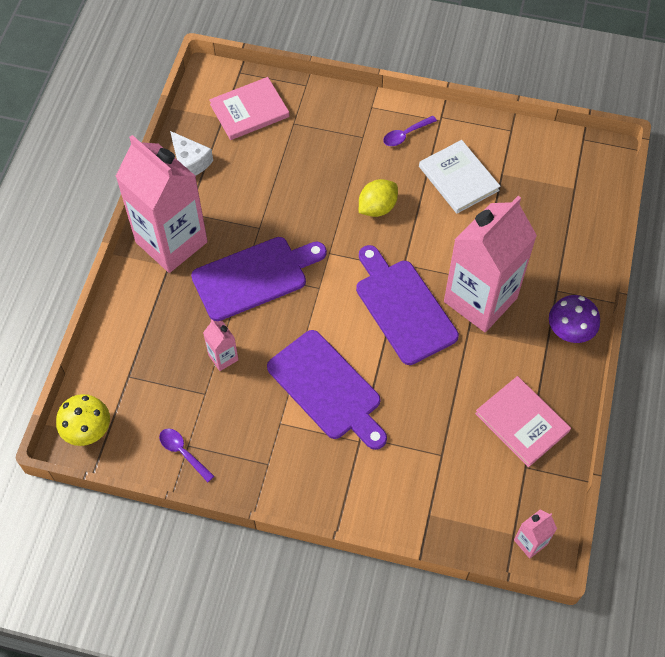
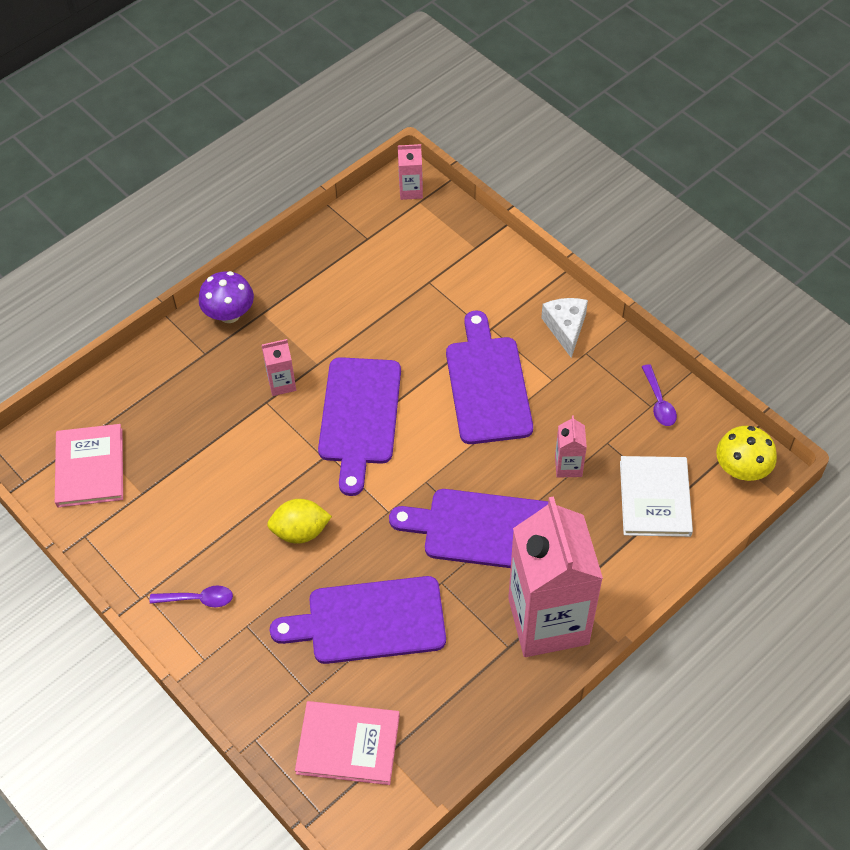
camera: 145 degrees left, 5 degrees down
(190, 162) = (465, 713): white cheese -> white cheese (566, 328)
(288, 180) = (369, 621): none -> purple cutting board
(458, 178) = (190, 514): white book -> white book (655, 498)
(480, 300) = (282, 383): pink carton -> pink carton, size x0.41
(522, 422) = (339, 269): pink book -> pink book (90, 467)

